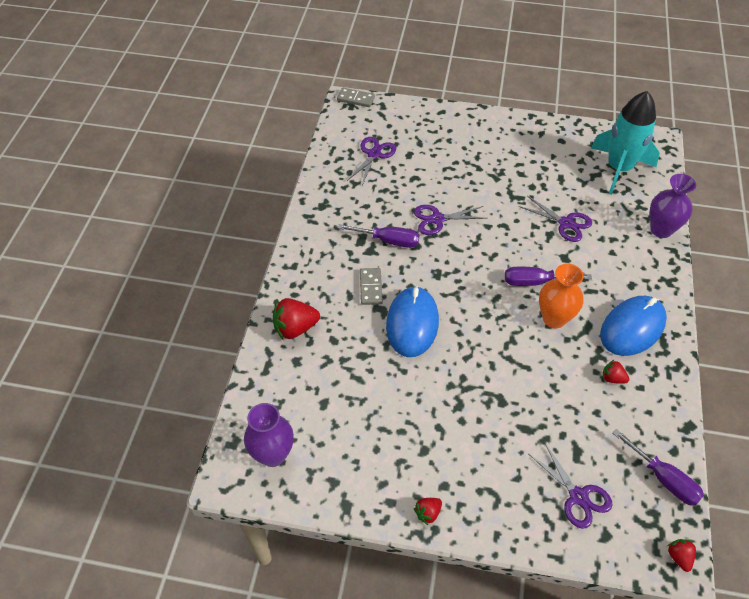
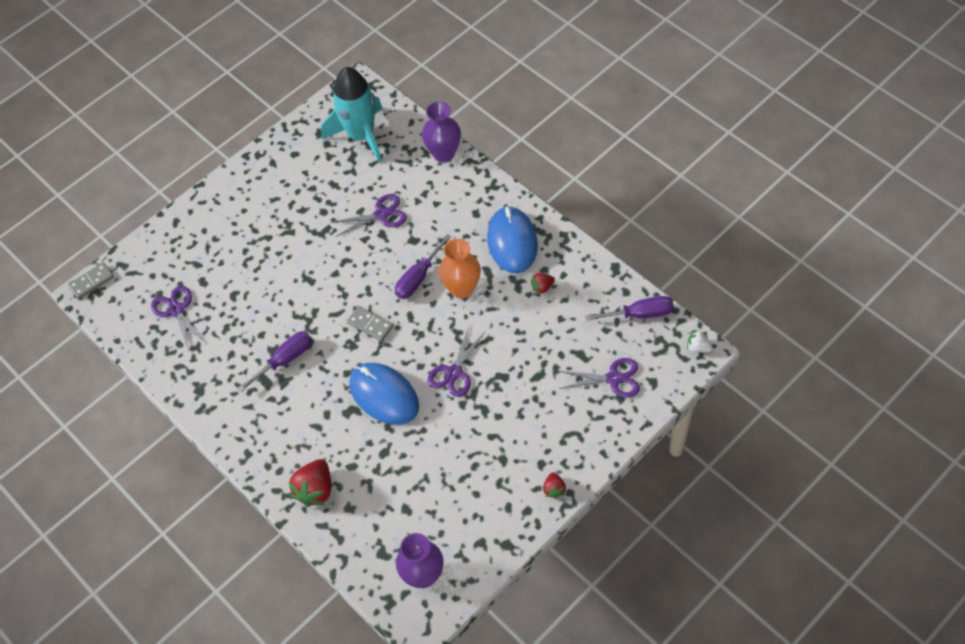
camera: 50 degrees left, 5 degrees up
(370, 287) = (322, 405): grey domino -> grey domino (370, 325)
(437, 219) = (295, 307): purple scissors -> purple scissors (454, 373)
(679, 557) = (698, 347): red strawberry -> white strawberry

